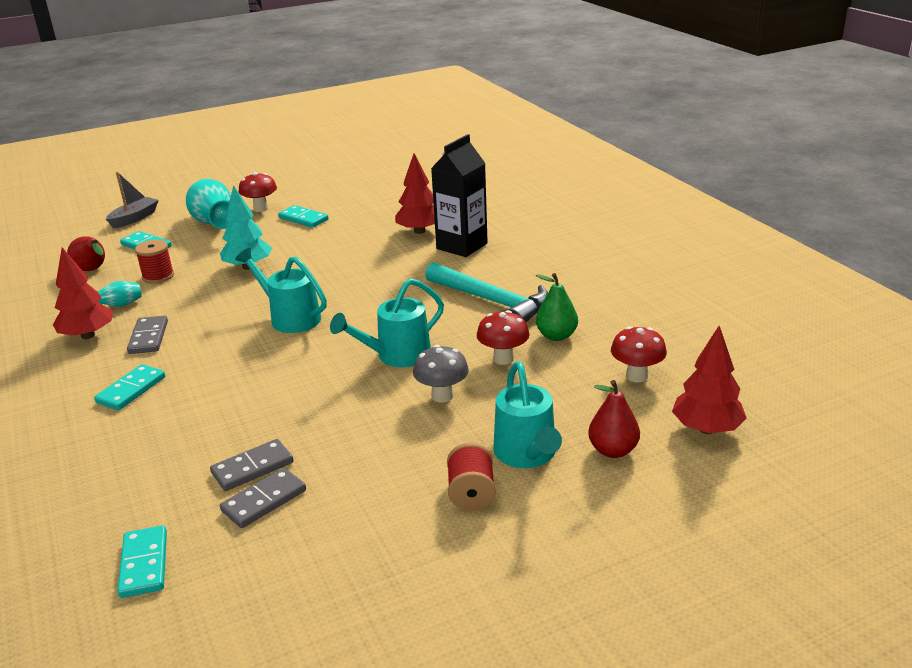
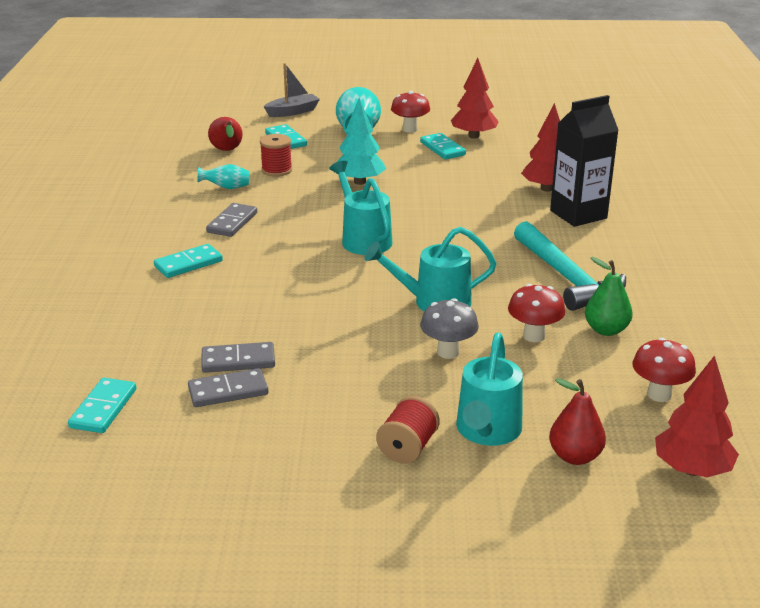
camera: 25 degrees right, 0 degrees up
(88, 335) = (186, 207): red tree -> red tree (474, 136)

